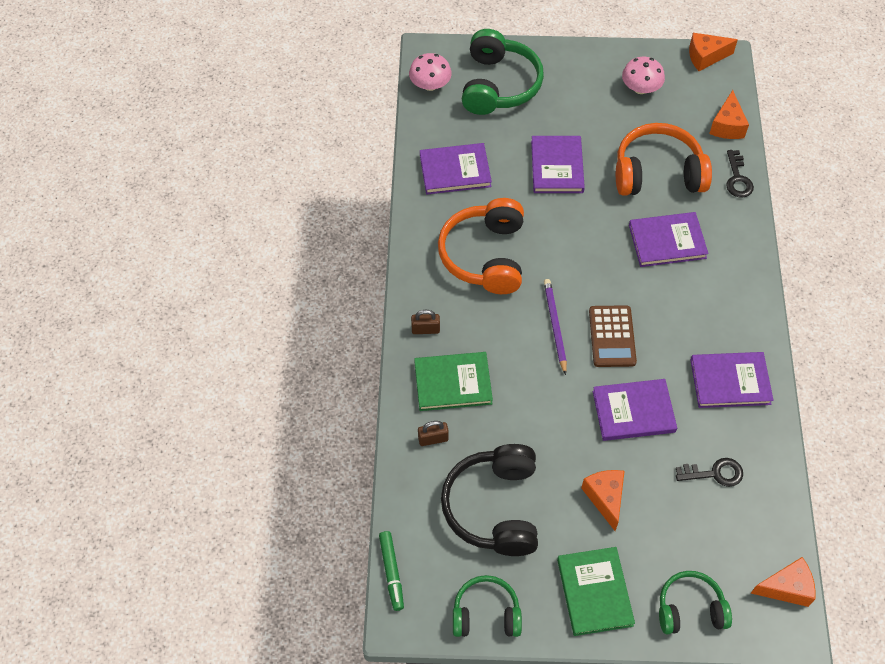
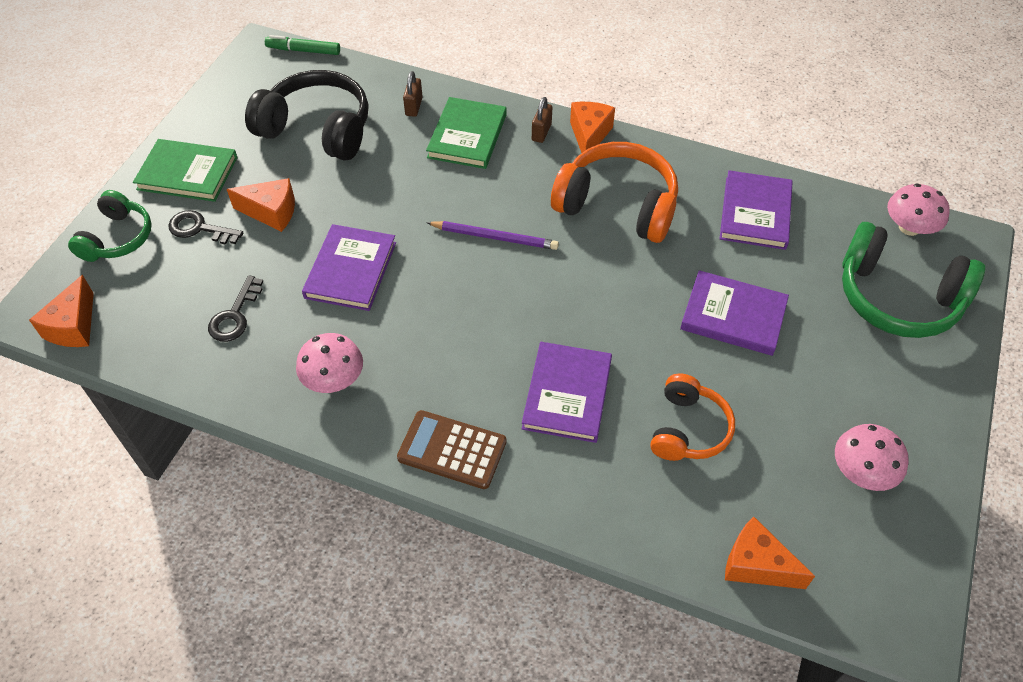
camera: 110 degrees right, 5 degrees down
(486, 613) = (225, 97): green headphones -> none
(612, 336) = (454, 284): brown calculator -> brown calculator (452, 450)
(657, 173) = (688, 429): orange headphones -> orange headphones, size x0.62
(705, 57) = (919, 599): orange cheese -> orange cheese (589, 135)
(730, 381) = (333, 379): purple book -> pink mushroom
(737, 179) = (645, 532): black key -> black key (199, 229)

